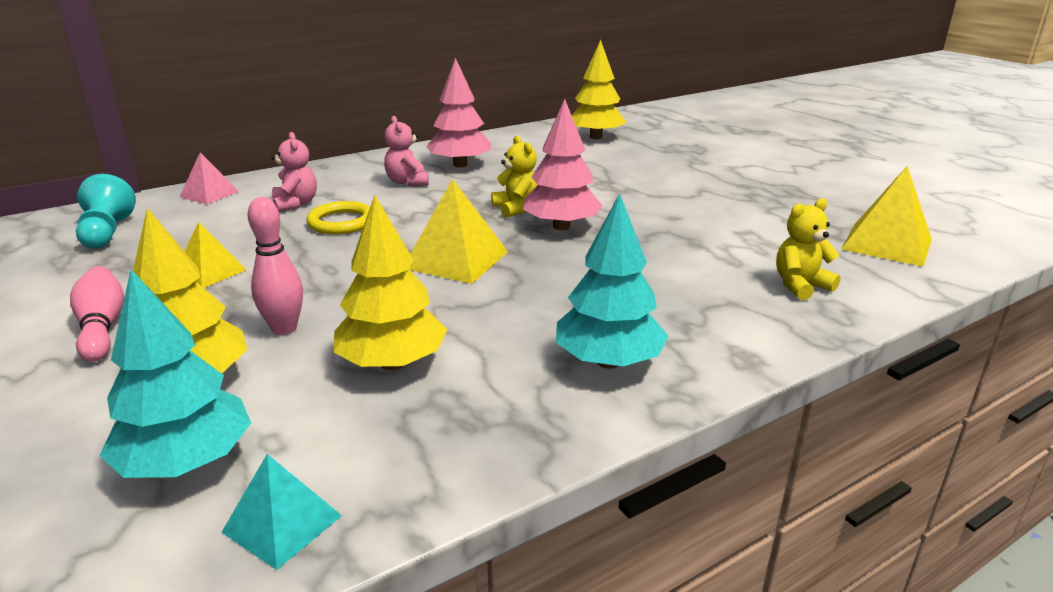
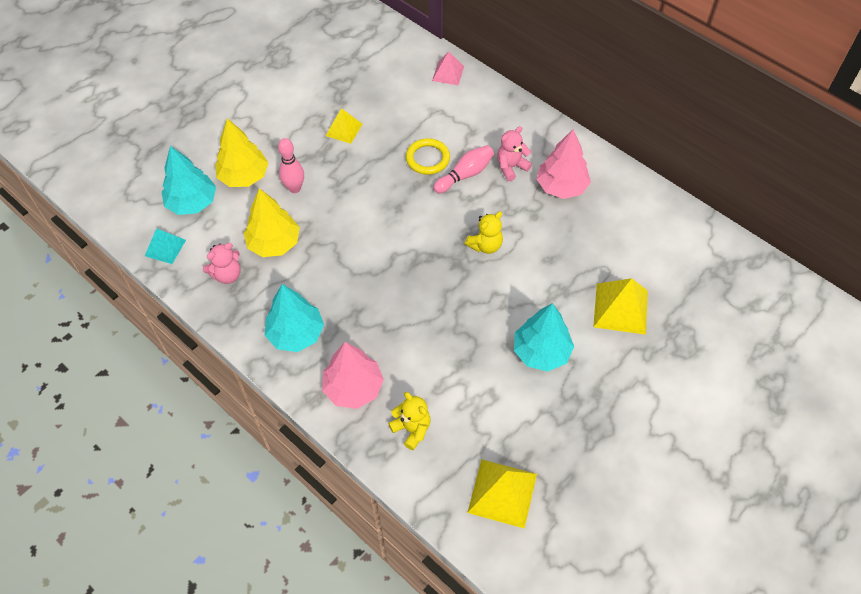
camera: 75 degrees right, 30 degrees up
(102, 327) = (279, 119): pink bowling pin -> pink bowling pin (465, 175)
(107, 232) = (376, 60): turquoise pawn -> none
(295, 204) = (448, 123): pink teddy bear -> pink teddy bear (227, 275)
(456, 259) = (393, 235): yellow pyramid -> yellow pyramid (620, 308)
(561, 226) = (462, 279): pink tree -> pink tree (353, 388)
(595, 137) = (681, 264): yellow tree -> none
(686, 201) = (541, 352): none -> turquoise tree

